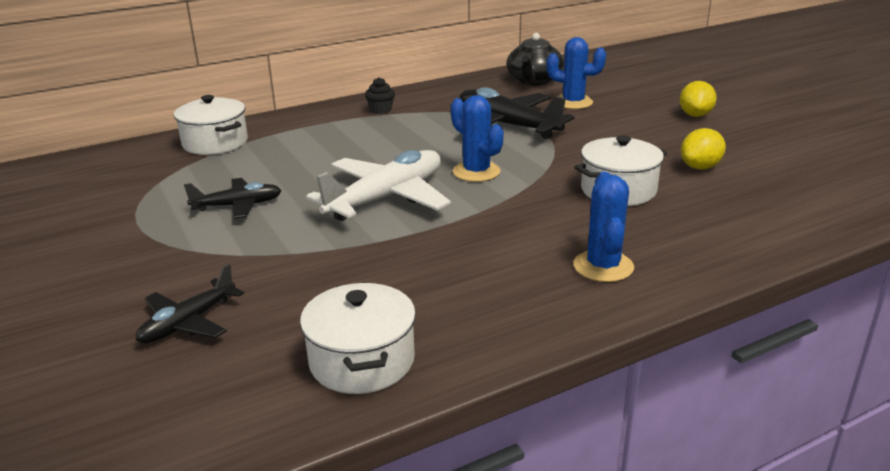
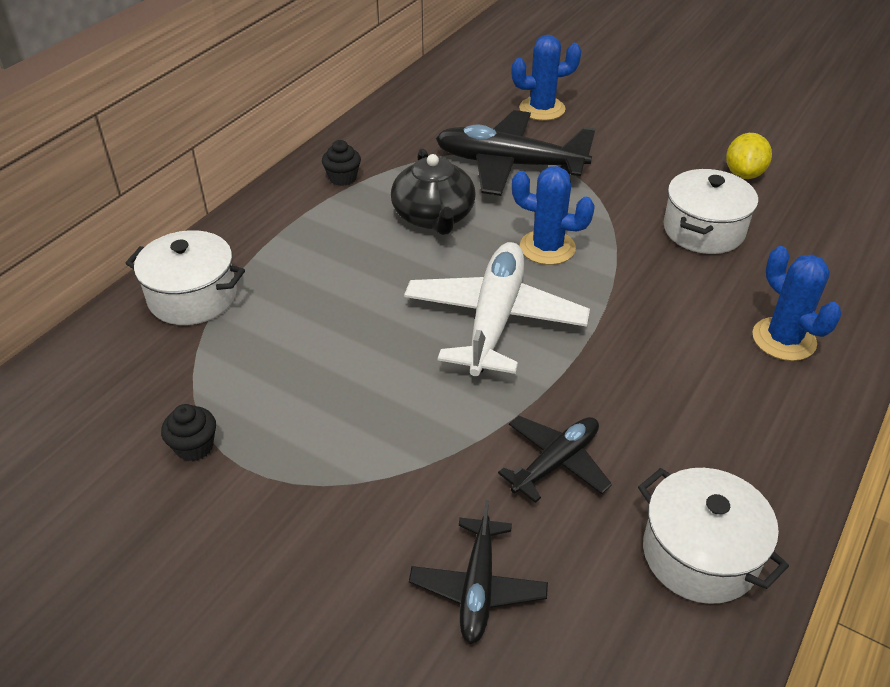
camera: 30 degrees left, 15 degrees up
(124, 206) = (194, 447): none -> black cupcake
(238, 206) = (339, 392): black plane -> black plane (556, 462)
(534, 80) = (468, 83): black teapot -> black teapot (434, 216)
(695, 115) = (674, 98): yellow lemon -> none

